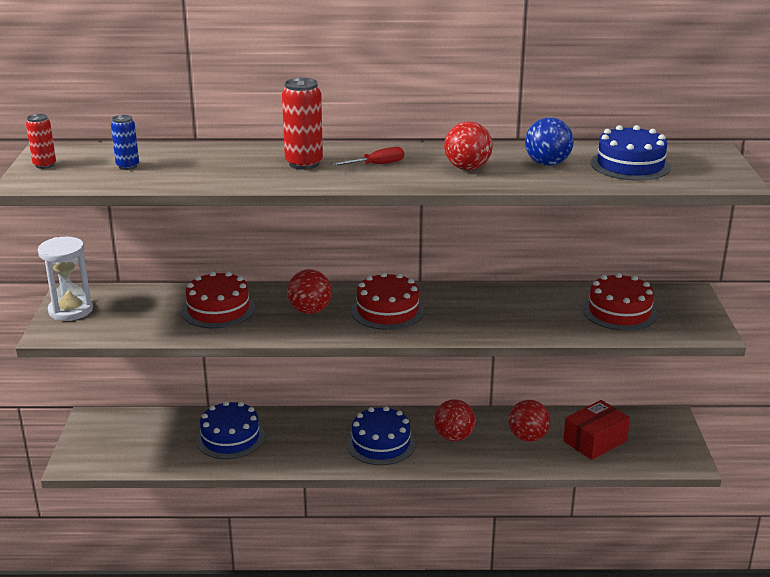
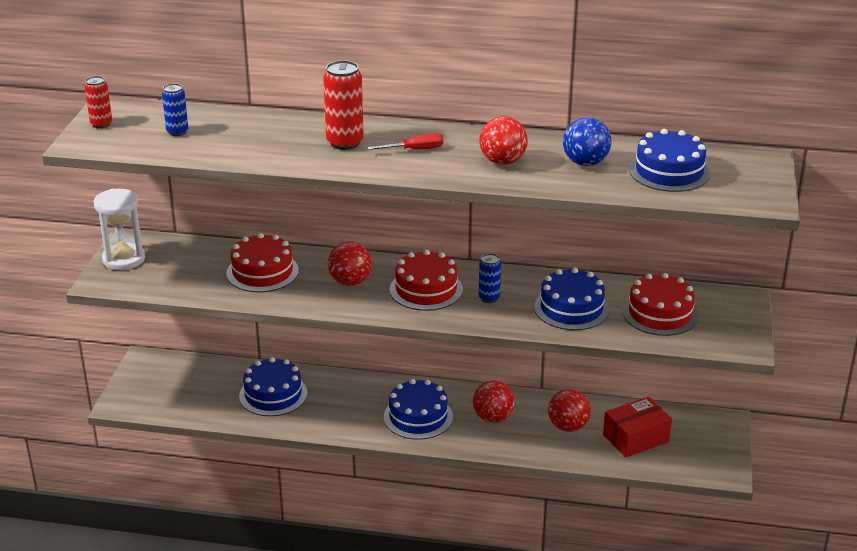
camera: 10 degrees right, 5 degrees up
(451, 313) = (489, 298): none -> blue can
(534, 315) = (571, 308): none -> blue cake

